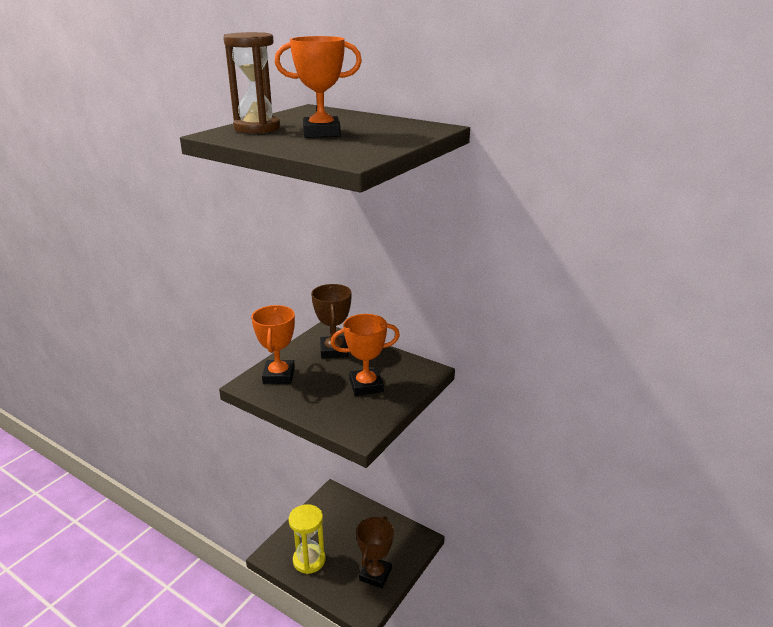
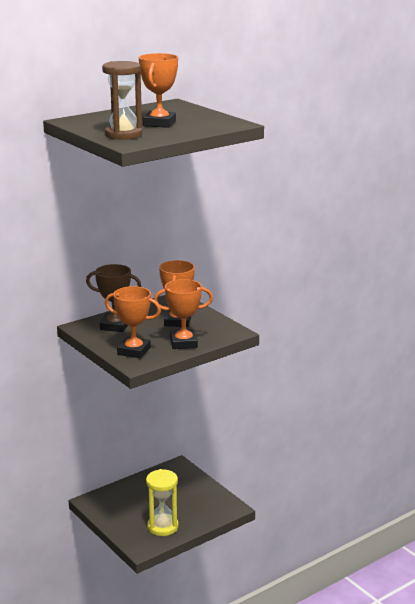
camera: 70 degrees left, 5 degrees down
(312, 402) = (183, 343): none -> orange trophy
(375, 574) = (200, 495): brown trophy -> none

